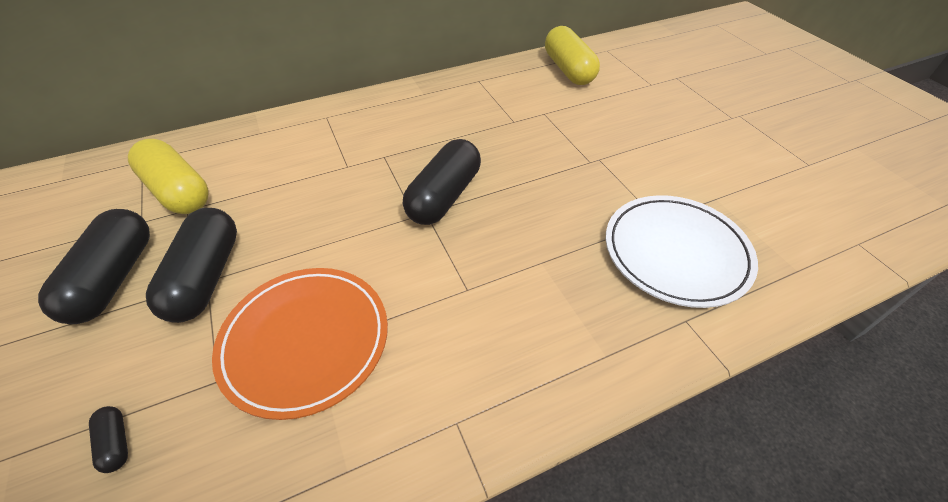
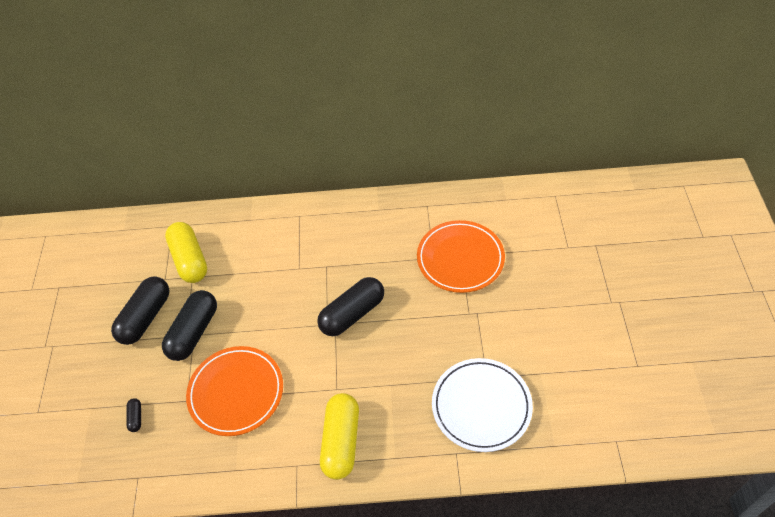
camera: 25 degrees right, 5 degrees up
(545, 116) = (460, 259): none -> orange plate
(568, 70) = (507, 212): yellow capsule -> yellow capsule (341, 441)

